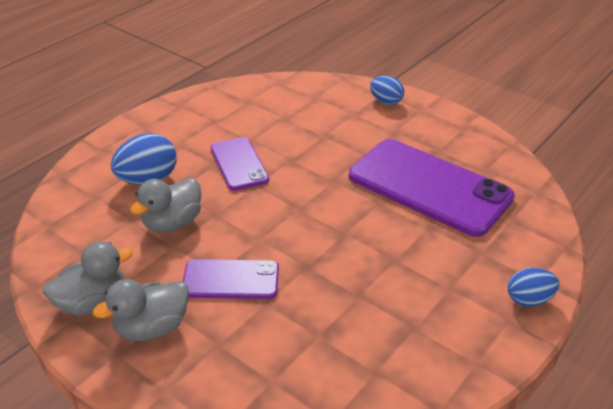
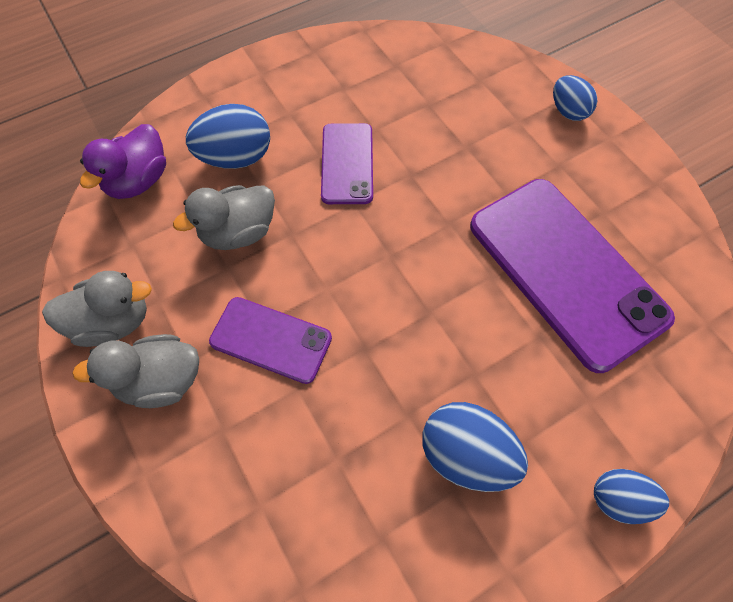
camera: 20 degrees right, 25 degrees up
(72, 211) = (139, 181): none -> purple duck
(412, 305) = (466, 454): none -> blue egg

